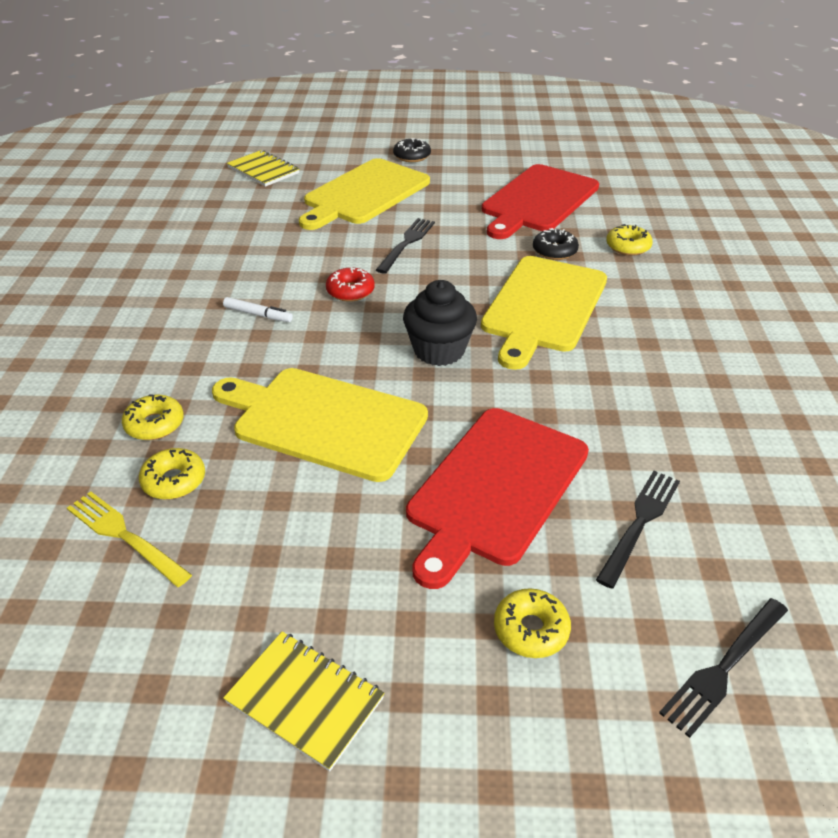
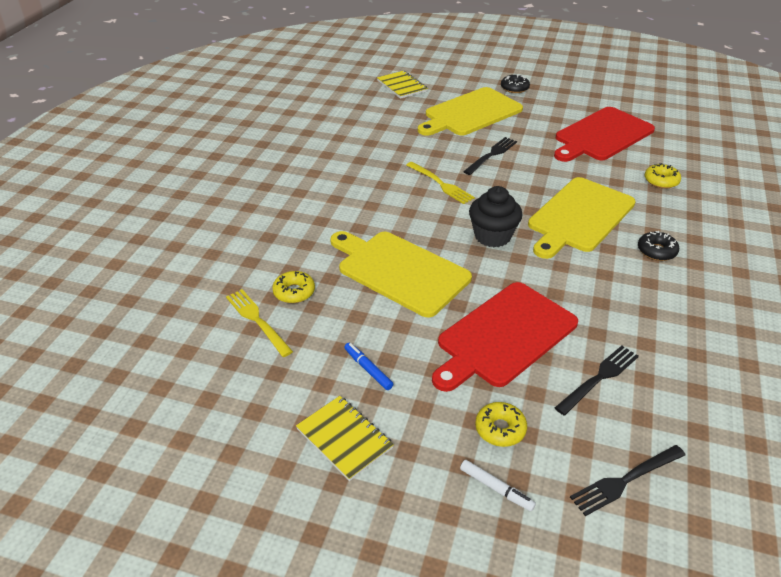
camera: 15 degrees right, 0 degrees up
(155, 424) = (289, 254): yellow donut -> none
(258, 314) = (373, 191): white marker -> white marker (496, 488)
(314, 579) = (368, 369): none -> blue marker
(350, 291) = (441, 184): red donut -> yellow fork
(554, 251) = (602, 176): black donut -> black donut (656, 251)

